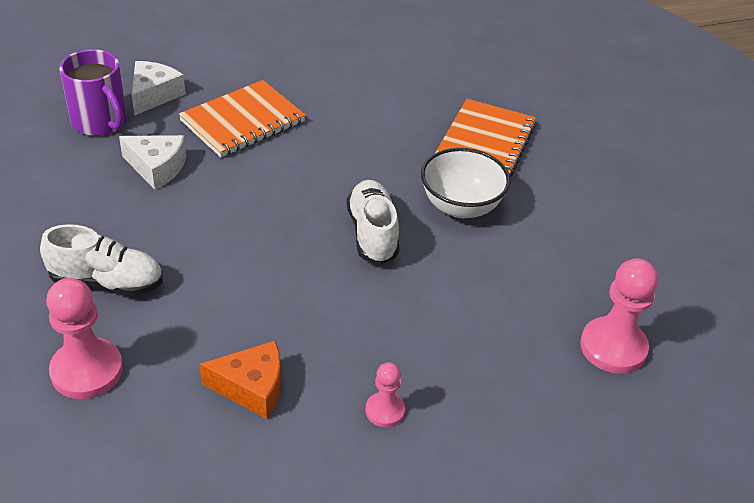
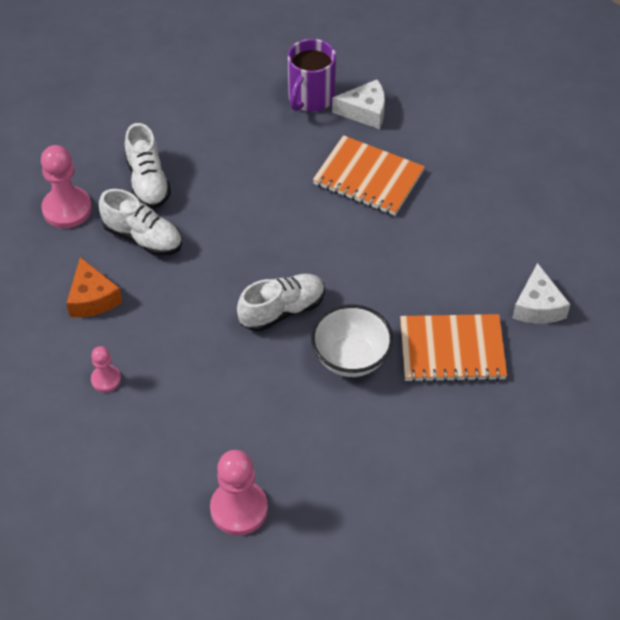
camera: 70 degrees right, 10 degrees up
(157, 168) = (279, 153): white cheese -> white cheese (538, 306)
(190, 312) = (143, 237): none -> white shoe

